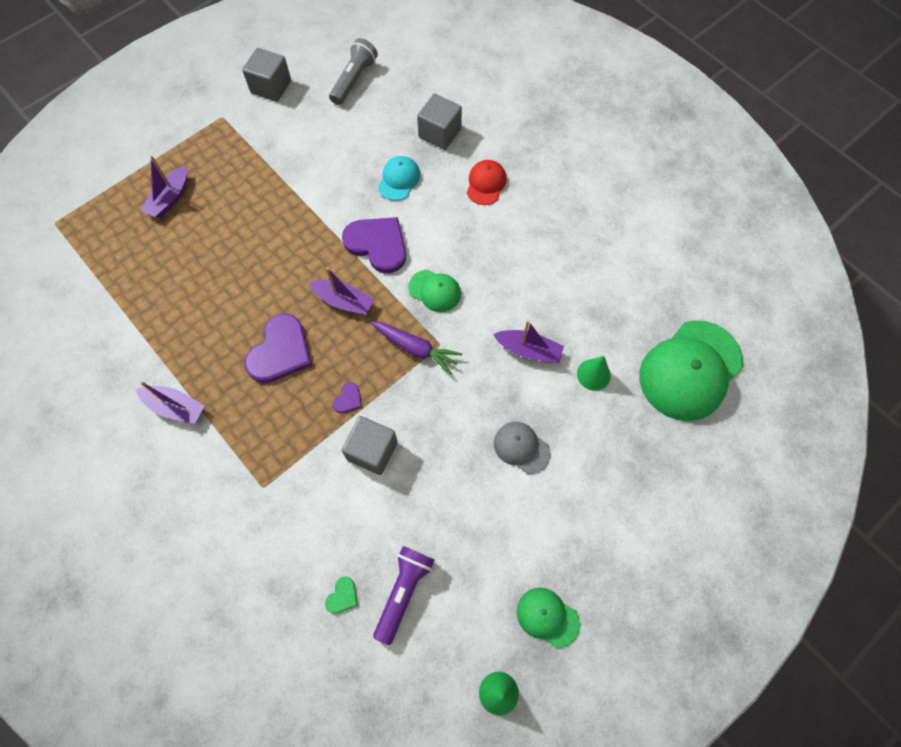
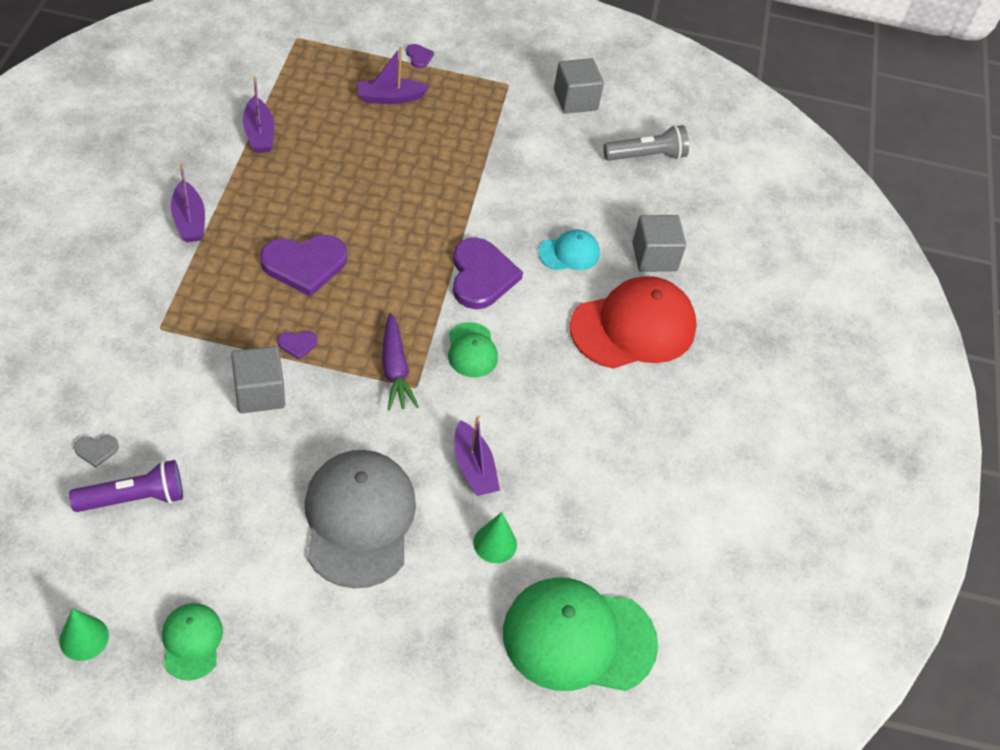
camera: 45 degrees right, 15 degrees down
(146, 155) = (419, 57): none -> purple heart
(342, 596) = (96, 450): green heart -> grey heart
(343, 301) = (397, 283): purple boat -> purple boat (259, 133)
(486, 183) = (633, 327): red cap -> red cap, size x2.01
(521, 447) = (359, 519): grey cap -> grey cap, size x2.01

